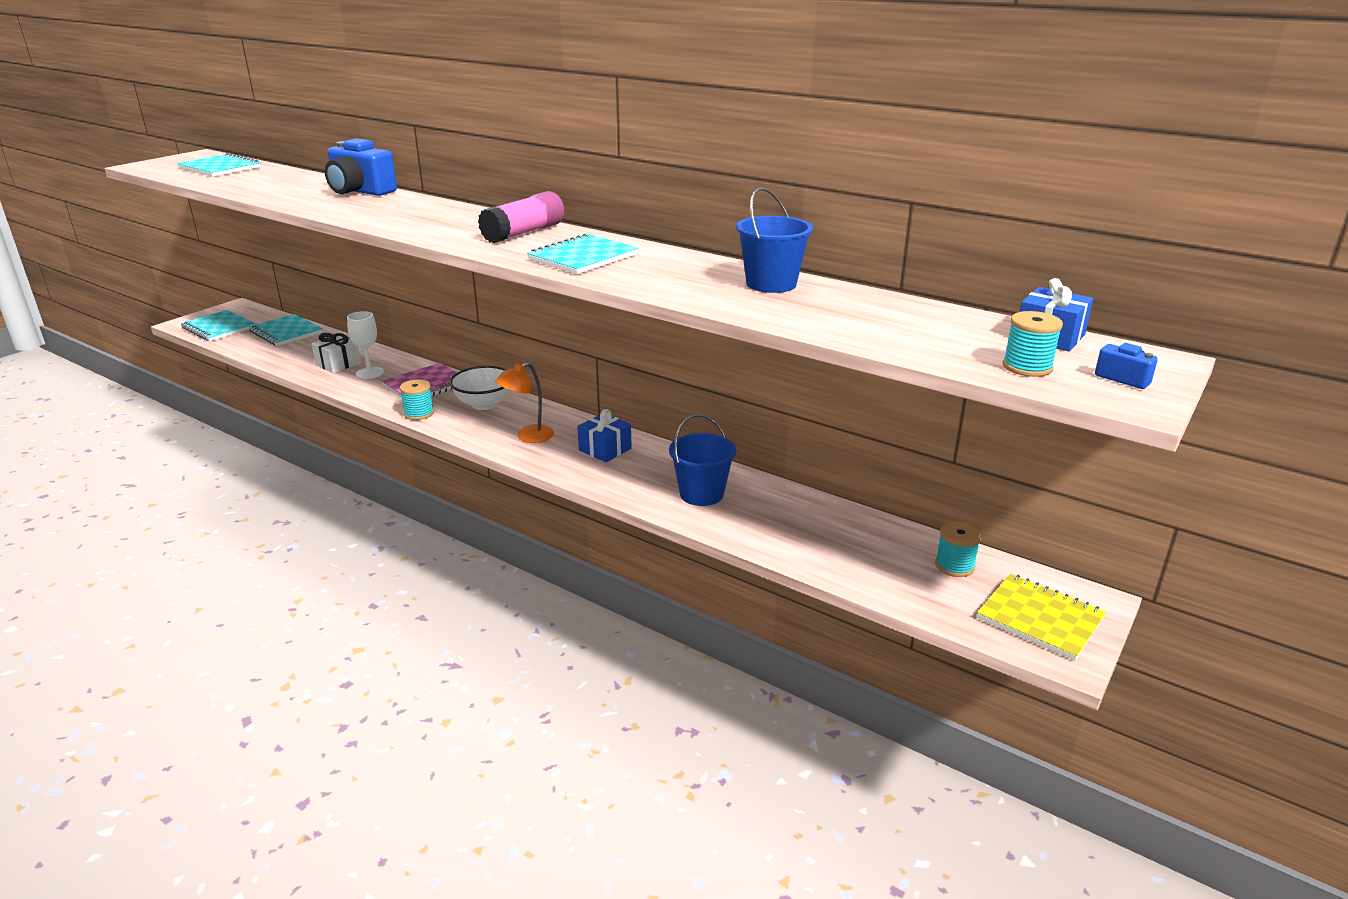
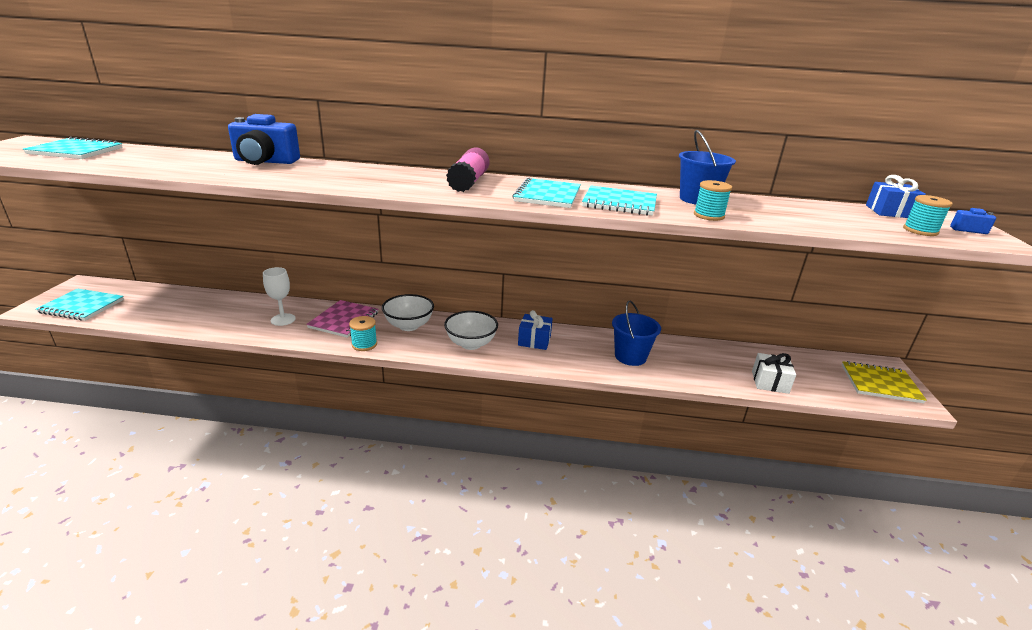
camera: 30 degrees left, 0 degrees up
(286, 332) = (161, 299): turquoise notebook -> turquoise notebook (619, 203)
(338, 364) = (244, 317): white gift -> white gift (770, 382)
(528, 437) = (471, 344): orange lamp -> white bowl
(954, 566) = (808, 364): turquoise spool -> turquoise spool (708, 215)

